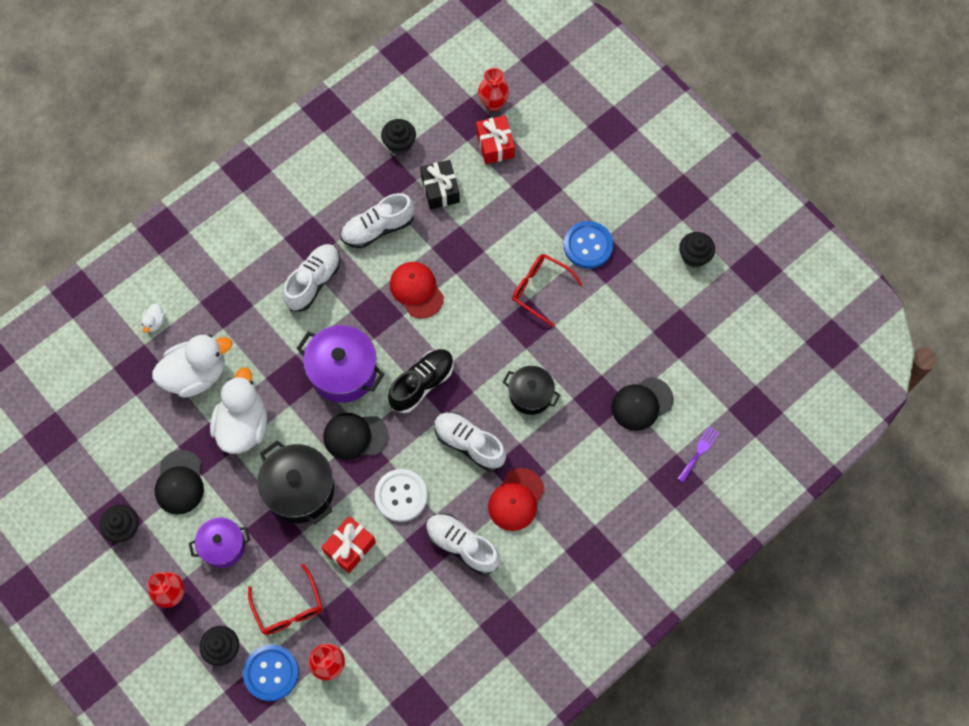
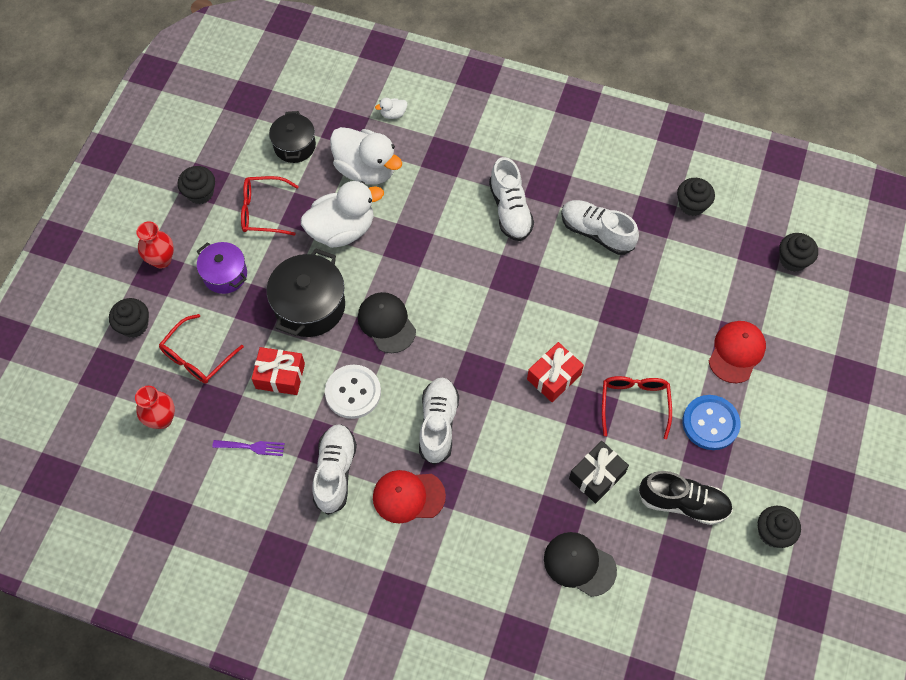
camera: 60 degrees right, 5 degrees down
(179, 482) = (263, 211): black cap -> red glasses
(271, 673) = (131, 375): blue button -> none
(313, 281) = (510, 210): white shoe -> white shoe turned 75 degrees clockwise
(343, 372) = (441, 280): purple pot -> none
(416, 290) = (559, 297): red cap -> red cap (736, 352)
(422, 384) = (471, 351): black shoe -> black shoe (683, 503)
(440, 189) = (672, 262): black gift -> black gift (597, 476)
(493, 103) = (793, 260): red vase -> black cupcake
(495, 145) = (752, 284): red gift -> red gift (554, 377)
(530, 395) = (521, 453): black pot -> black pot (294, 146)
(699, 452) = (564, 650): purple fork -> purple fork (252, 447)

